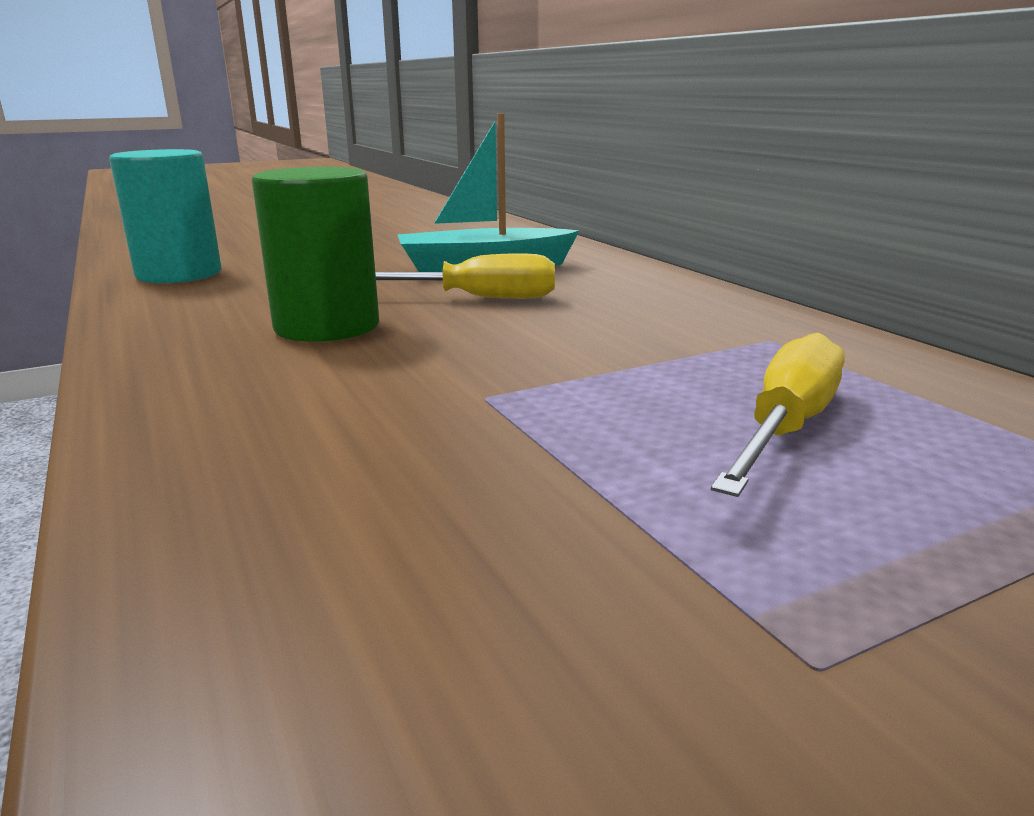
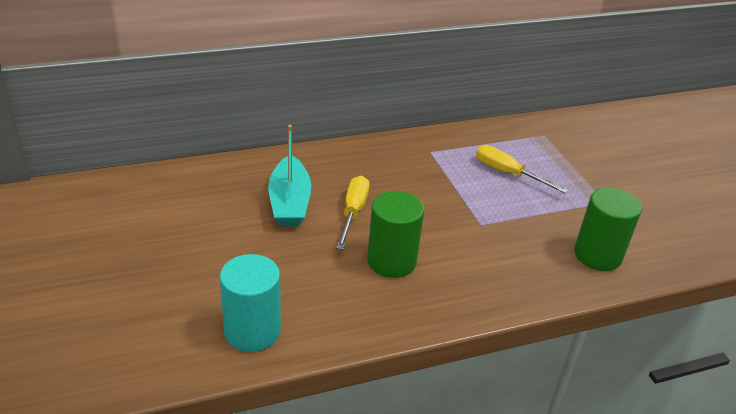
camera: 85 degrees left, 15 degrees up
(355, 606) = (597, 255): none -> green cylinder

